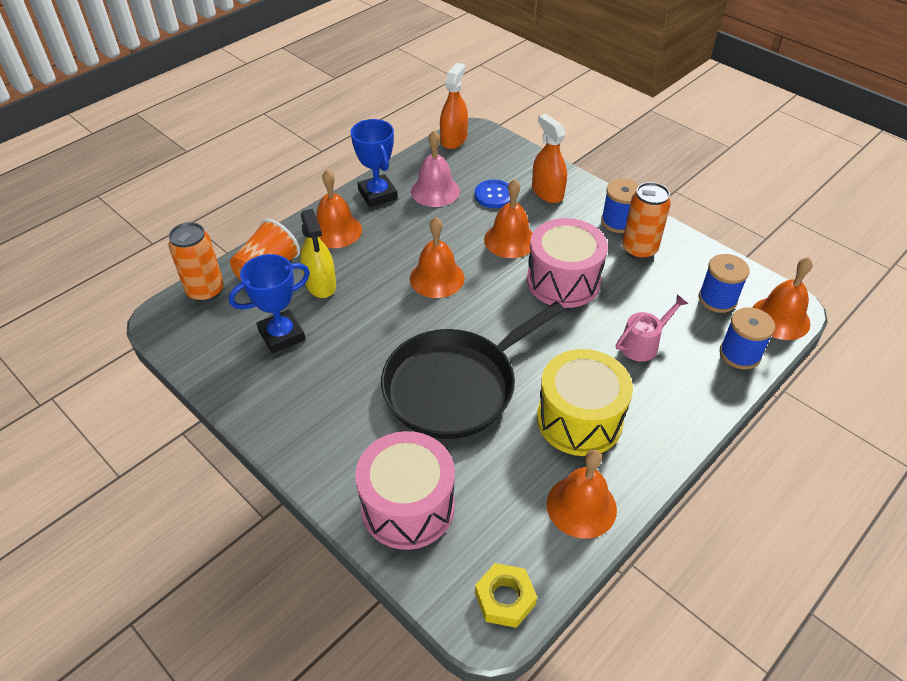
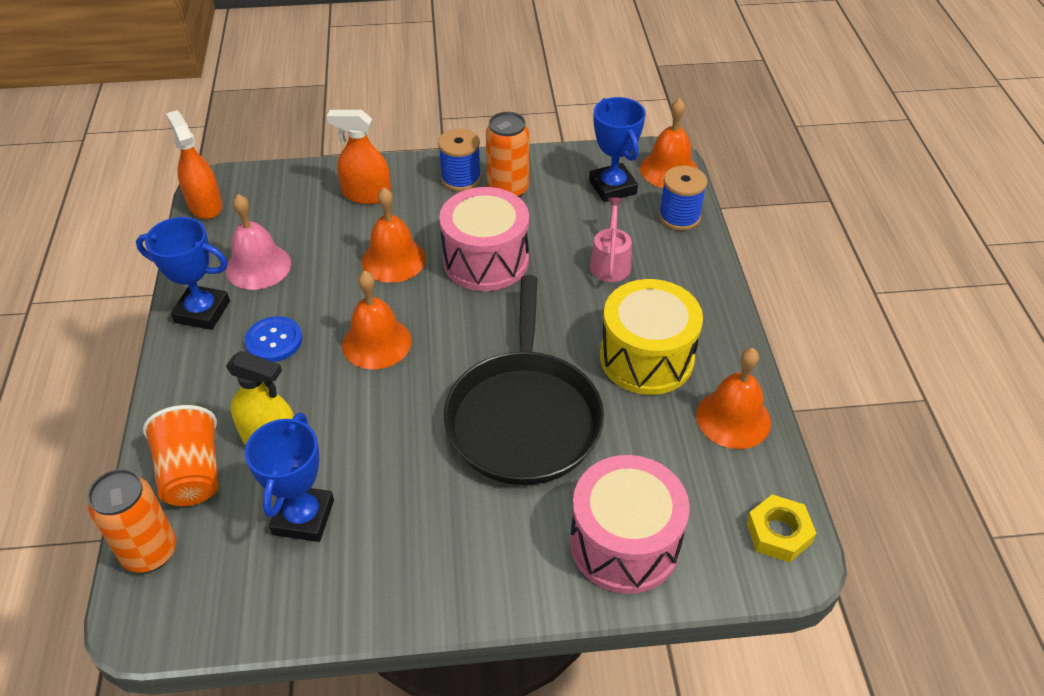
camera: 50 degrees left, 0 degrees up
(336, 230) = (209, 378): orange bell -> none
(494, 195) = (322, 230): blue button -> blue button (274, 341)
(717, 299) = (612, 187): blue spool -> blue trophy

